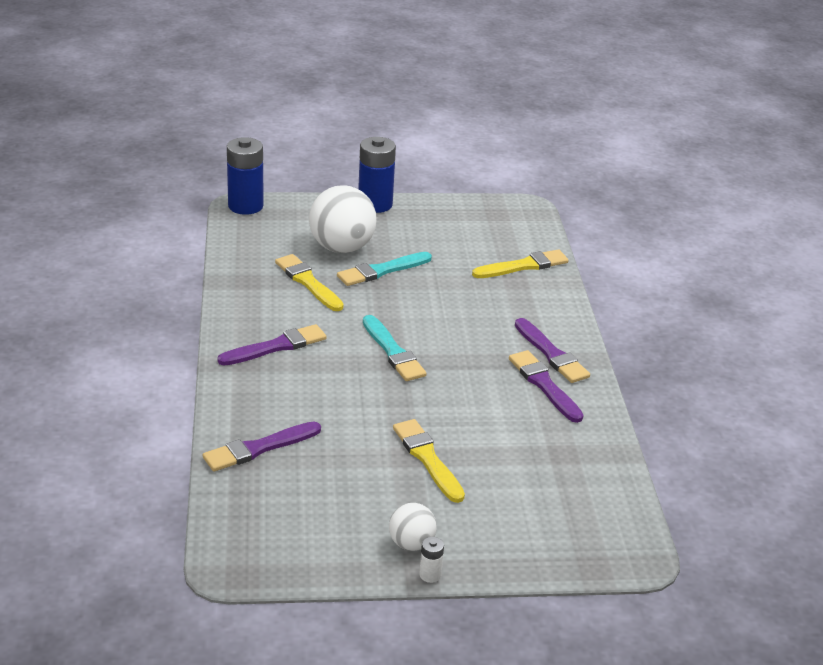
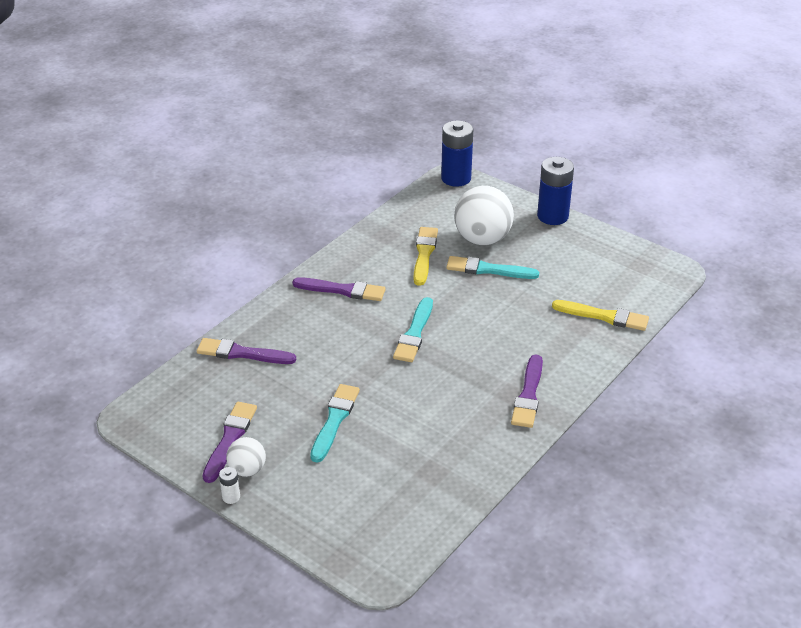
camera: 45 degrees right, 5 degrees up
(427, 459) = (334, 420): yellow brush -> turquoise brush
(544, 385) = (489, 415): purple brush -> purple brush (230, 439)

